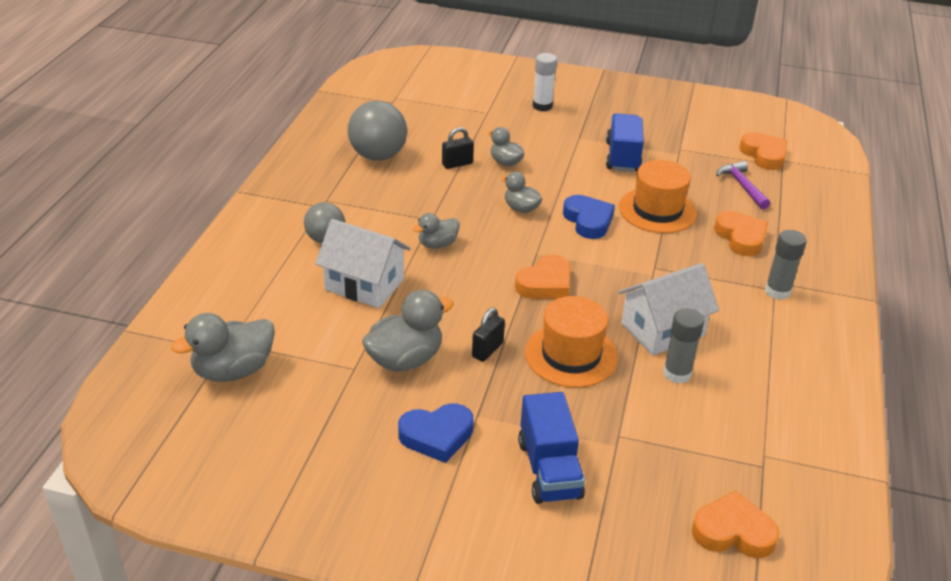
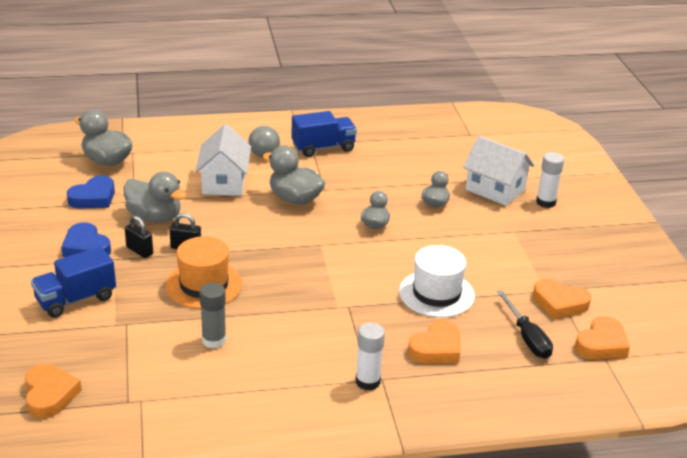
camera: 65 degrees right, 5 degrees down
(378, 156) = (387, 148): grey ball -> none
(437, 244) = (295, 199): grey duck -> grey duck, size x1.68
(457, 164) = (410, 183): black padlock -> black padlock (139, 251)
(545, 284) = (283, 256): orange heart -> orange heart (559, 303)
(588, 220) = (387, 260): blue heart -> blue heart (93, 198)
(622, 157) = (506, 260): blue truck -> blue truck (323, 148)
(657, 210) = (436, 293): orange hat -> white hat
(662, 330) = (265, 324): white house -> white house (495, 190)
(742, 186) = (527, 337): purple hammer -> black screwdriver
(777, 291) = (367, 382): grey glue stick -> white glue stick

